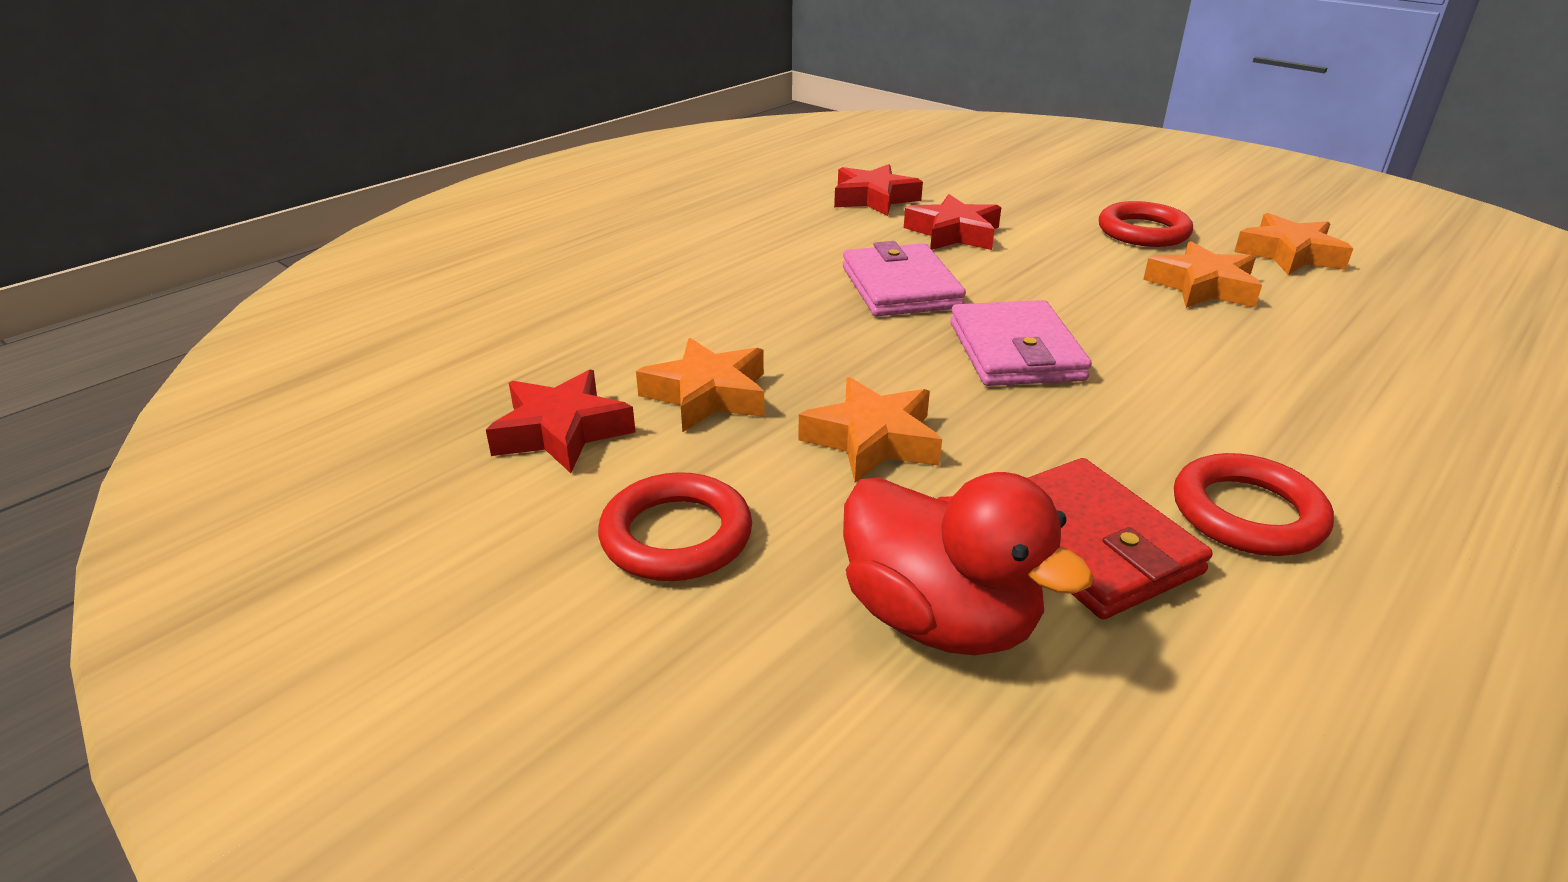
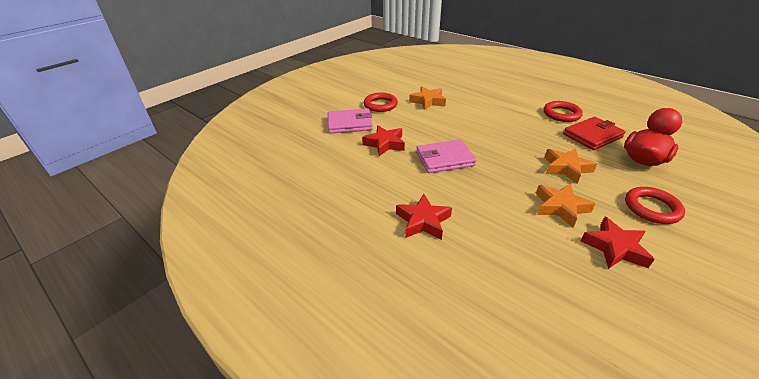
camera: 90 degrees left, 5 degrees up
(874, 198) = (340, 163): red star -> red star (423, 221)
(1015, 351) = (490, 138): pink wallet -> pink wallet (350, 124)
(1289, 254) = (398, 85): orange star -> none

